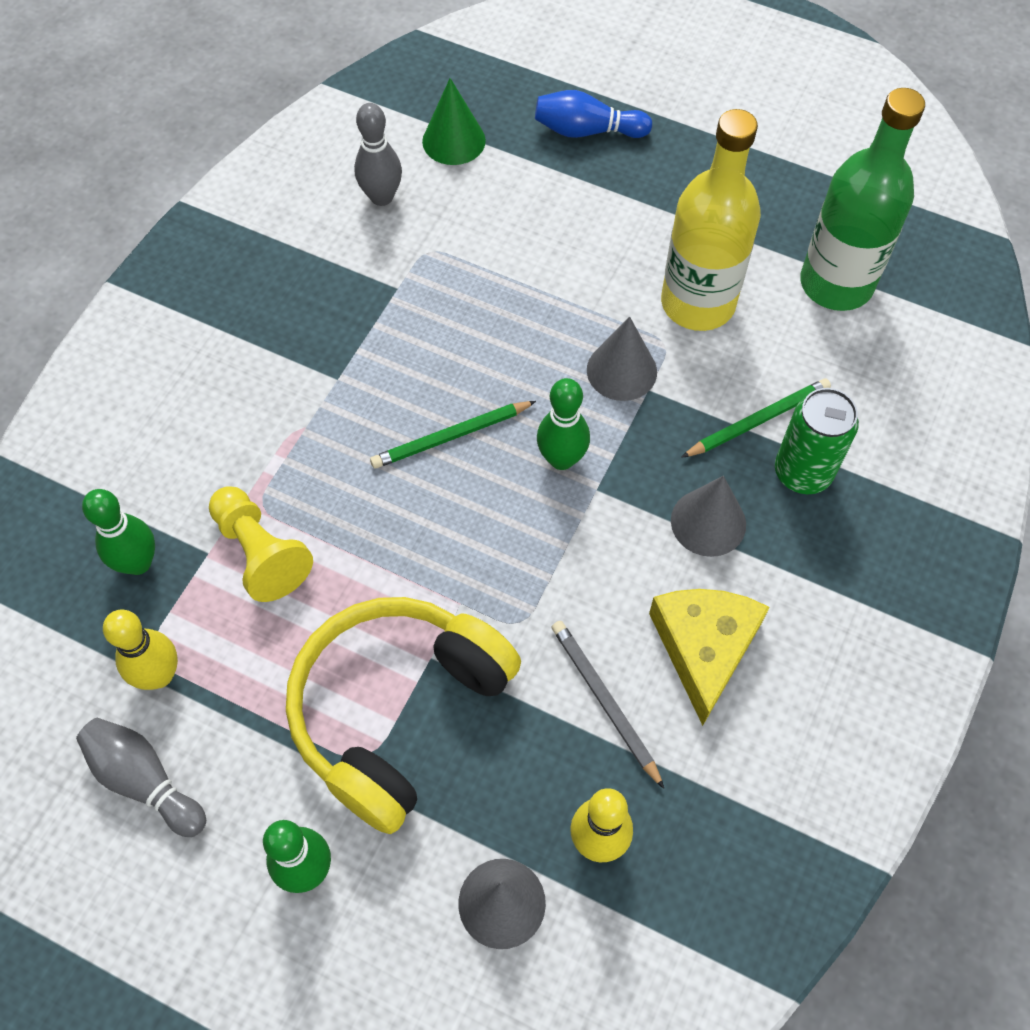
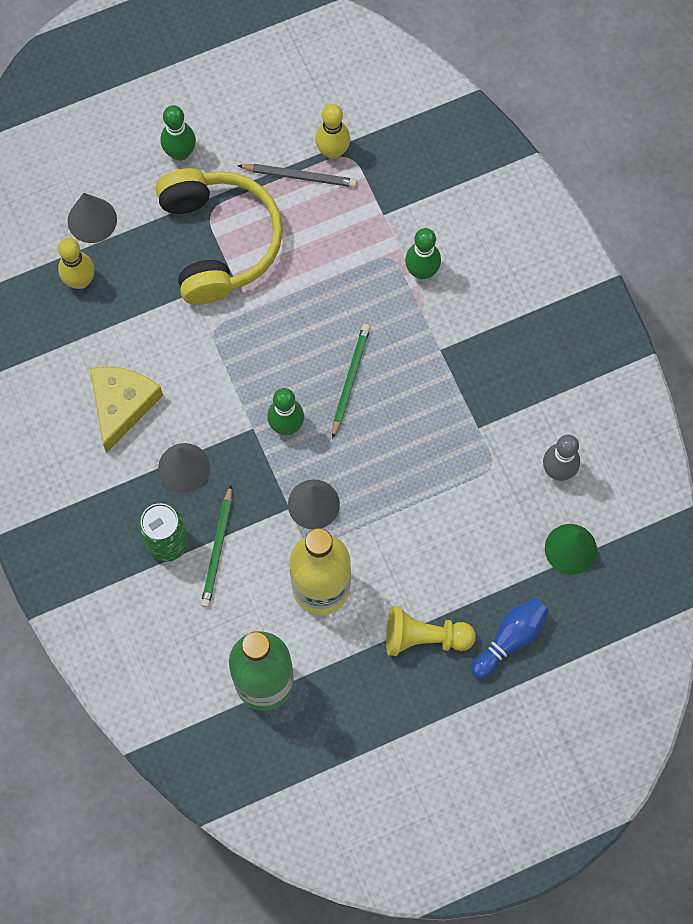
camera: 130 degrees right, 10 degrees up
(138, 563) = (406, 179): green bowling pin -> green bowling pin (422, 271)
(145, 780) = (283, 114): grey bowling pin -> none
(261, 553) = (361, 238): yellow pawn -> yellow pawn (424, 637)
(604, 702) = (139, 336): grey pencil -> grey pencil (299, 176)
(704, 648) = (122, 405): yellow cheese -> yellow cheese turned 120 degrees counterclockwise

